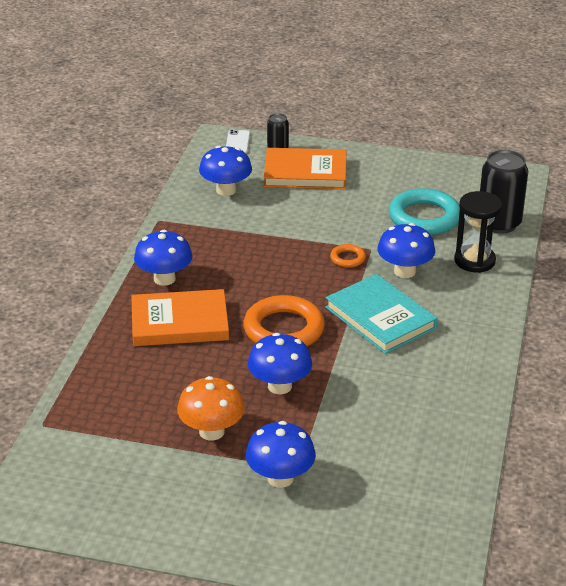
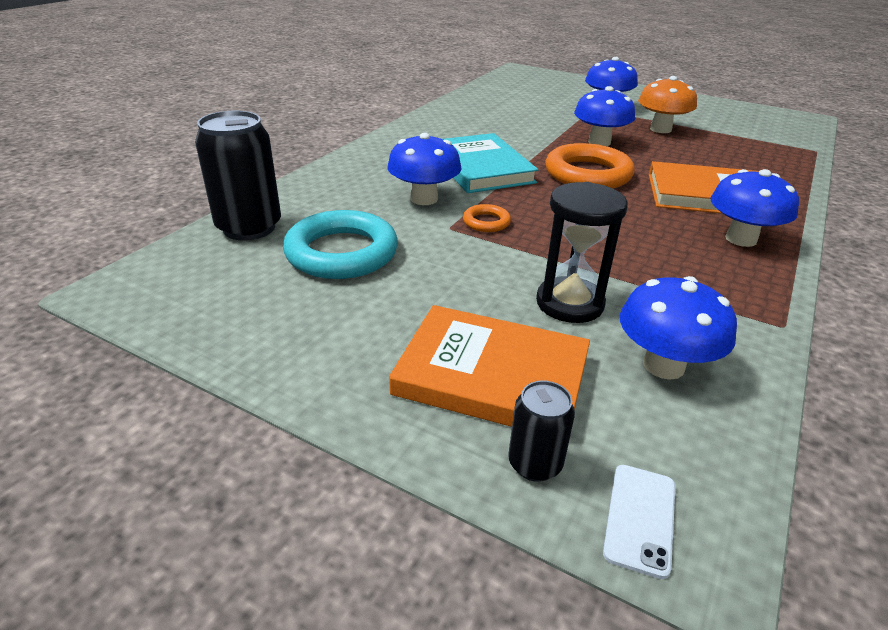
camera: 165 degrees left, 0 degrees up
(474, 261) = (331, 195): black hourglass -> black hourglass (569, 303)

